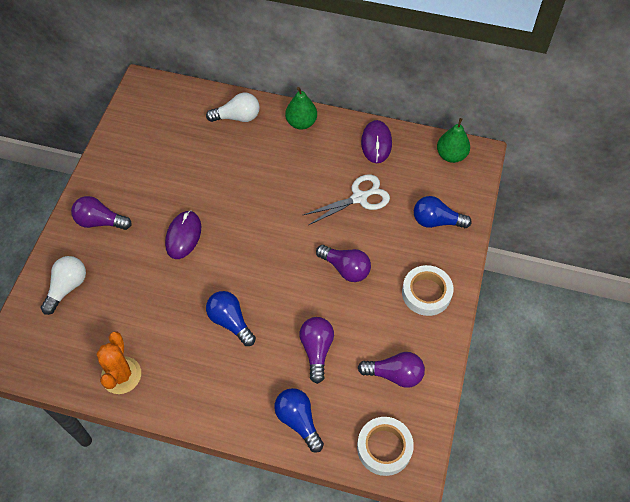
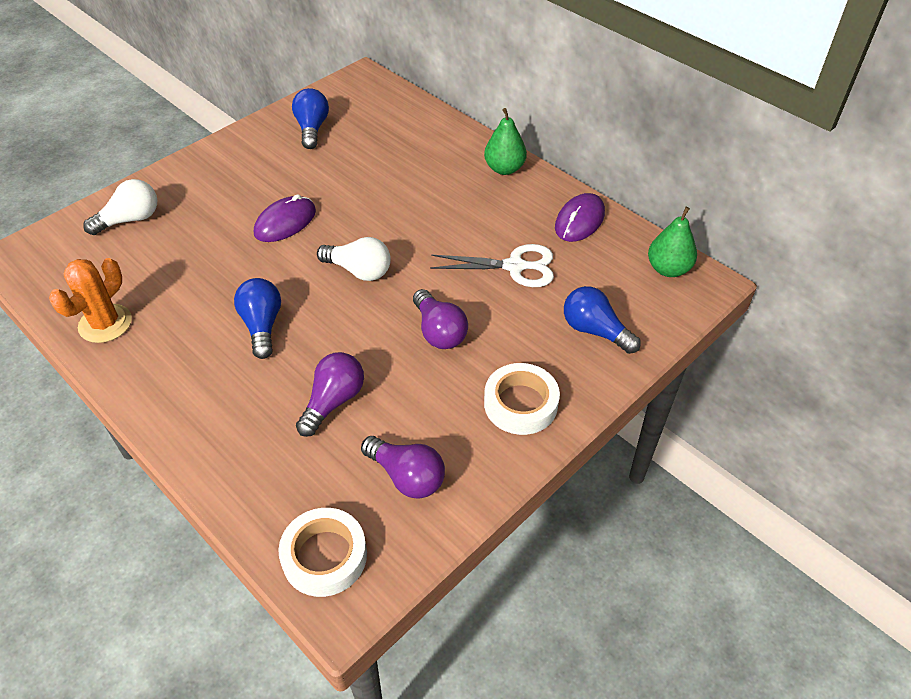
camera: 30 degrees right, 10 degrees down
(100, 221) = (214, 176): purple light bulb -> none
(237, 117) = (436, 138): white light bulb -> white light bulb (359, 271)
(298, 421) = (247, 467): blue light bulb -> blue light bulb (312, 129)

